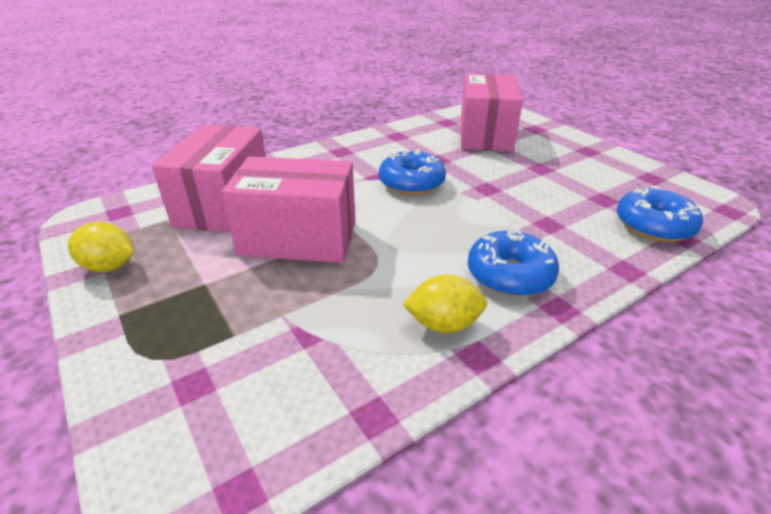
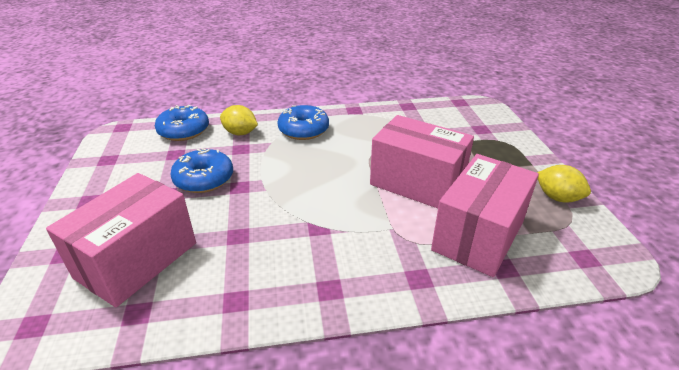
camera: 155 degrees left, 0 degrees up
(411, 183) = (294, 210): blue donut -> blue donut (204, 179)
(443, 324) = (358, 121): yellow lemon -> yellow lemon (240, 133)

